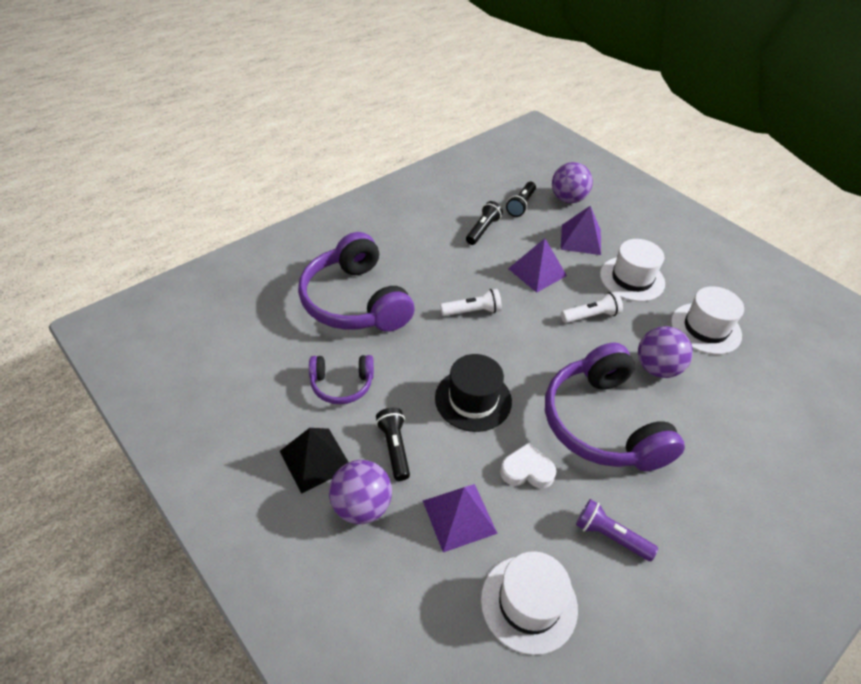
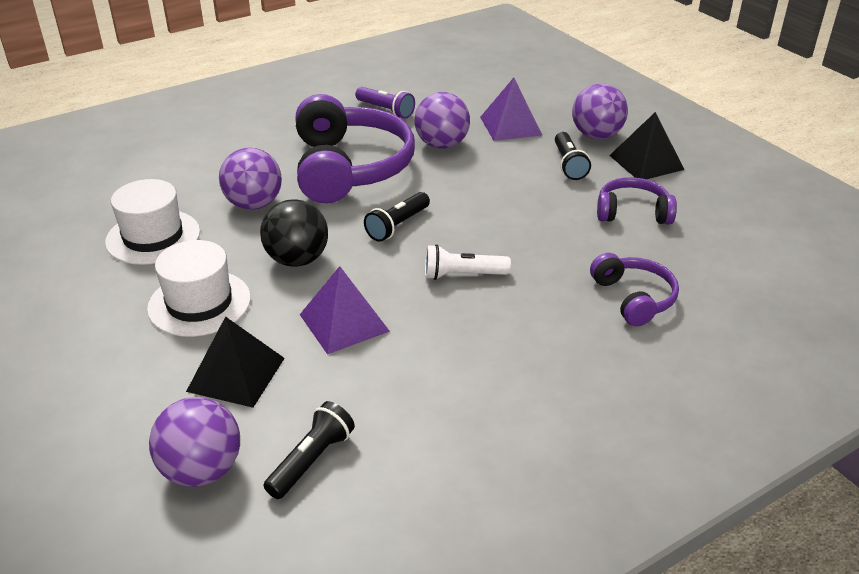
camera: 170 degrees left, 10 degrees down
(355, 301) = (633, 298): purple headphones -> purple headphones, size x0.51
(473, 399) = (482, 192): black hat -> none
(483, 230) = (410, 405): black flashlight -> black flashlight (397, 225)
(527, 470) = (441, 145): white heart -> purple ball
(529, 603) = (465, 90): white hat -> none
(580, 239) = (236, 374): purple pyramid -> black pyramid
(591, 316) = (297, 259): white flashlight -> black ball

